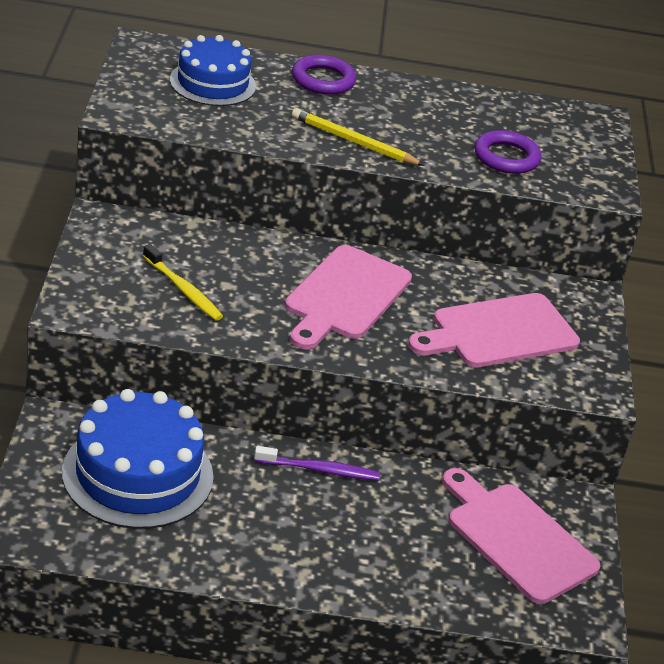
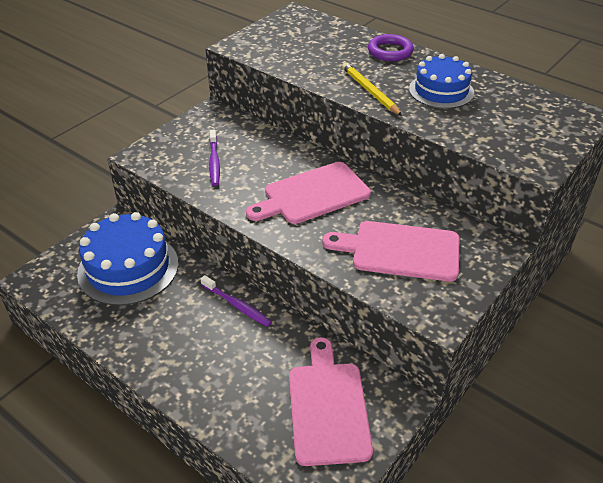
camera: 40 degrees right, 5 degrees up
(183, 289) = (214, 162): yellow toothbrush -> purple toothbrush
(212, 83) = (313, 40): blue cake -> blue cake (441, 91)
(506, 157) = (476, 125): purple ring -> none

